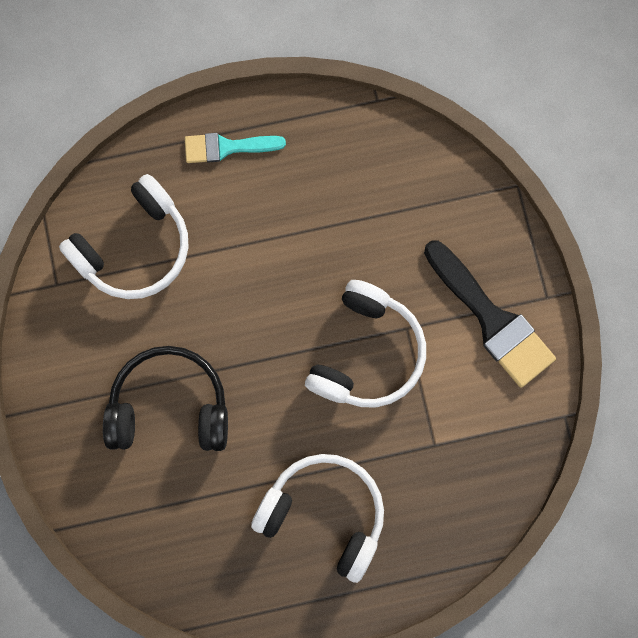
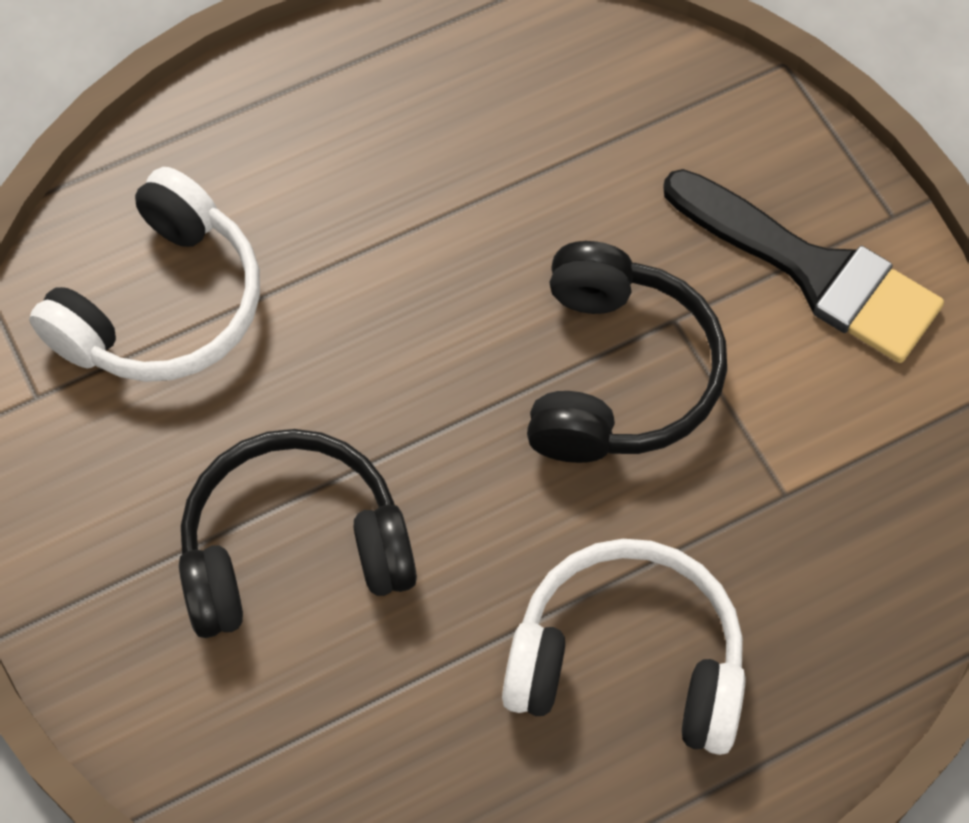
camera: 15 degrees left, 15 degrees down
(227, 147) = (282, 116): turquoise brush -> none
(367, 353) = (618, 374): white headphones -> black headphones

